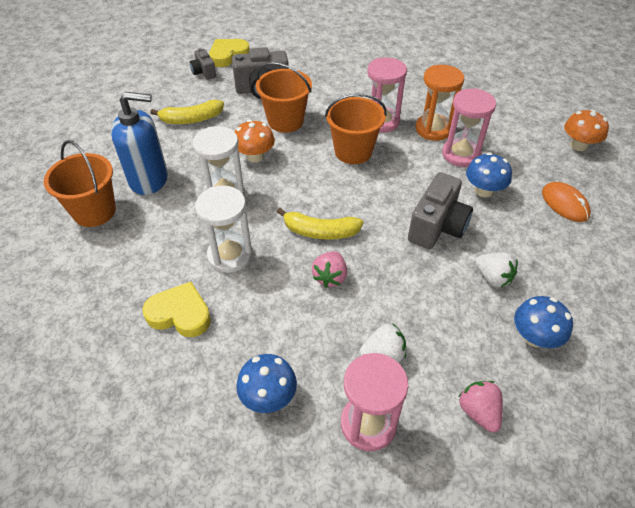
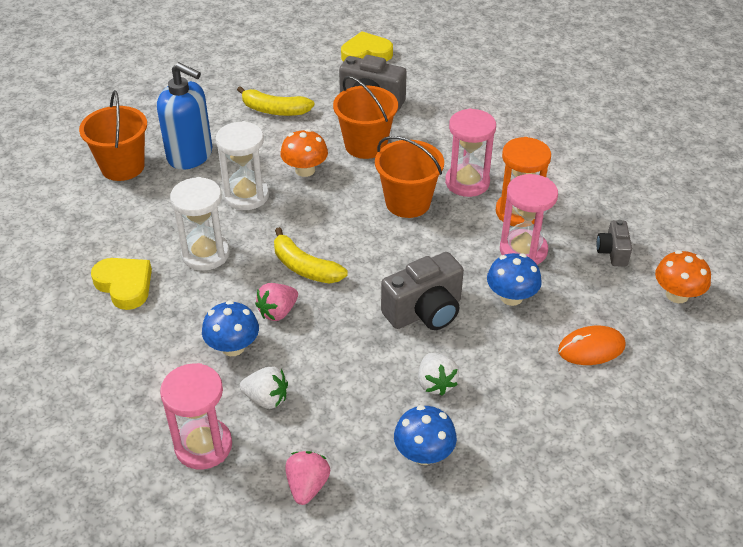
camera: 30 degrees right, 5 degrees down
(204, 72) = (326, 65): grey camera -> grey camera (612, 252)
(268, 396) = (141, 384): blue mushroom -> blue mushroom (233, 347)
(565, 204) = (591, 348): orange mouse -> orange mouse turned 75 degrees clockwise

